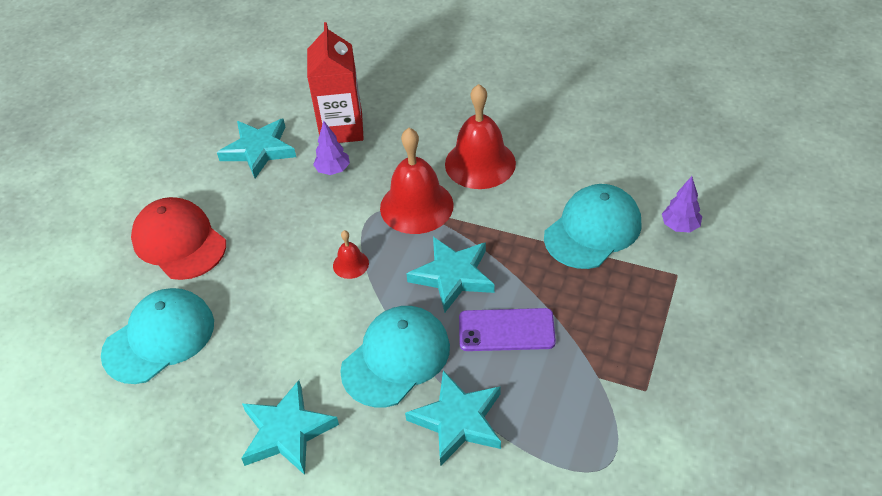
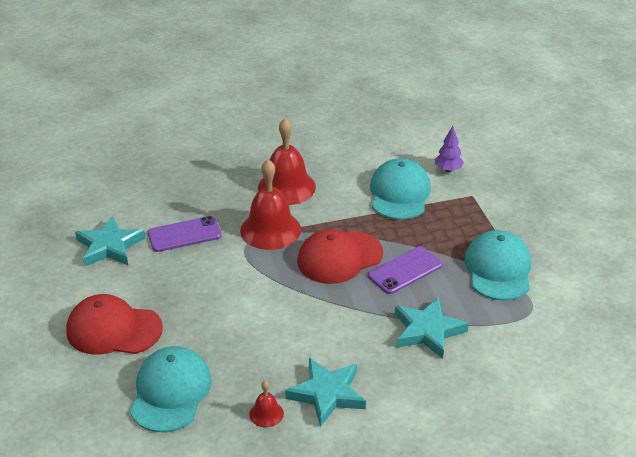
camera: 40 degrees left, 10 degrees down
(333, 170) = (184, 234): purple tree -> purple phone
(341, 128) = (160, 206): red carton -> none
(350, 264) = (262, 283): red bell -> red bell (266, 414)
(396, 358) = (353, 319): turquoise cap -> turquoise cap (498, 269)
(453, 276) = (339, 257): turquoise star -> red cap

